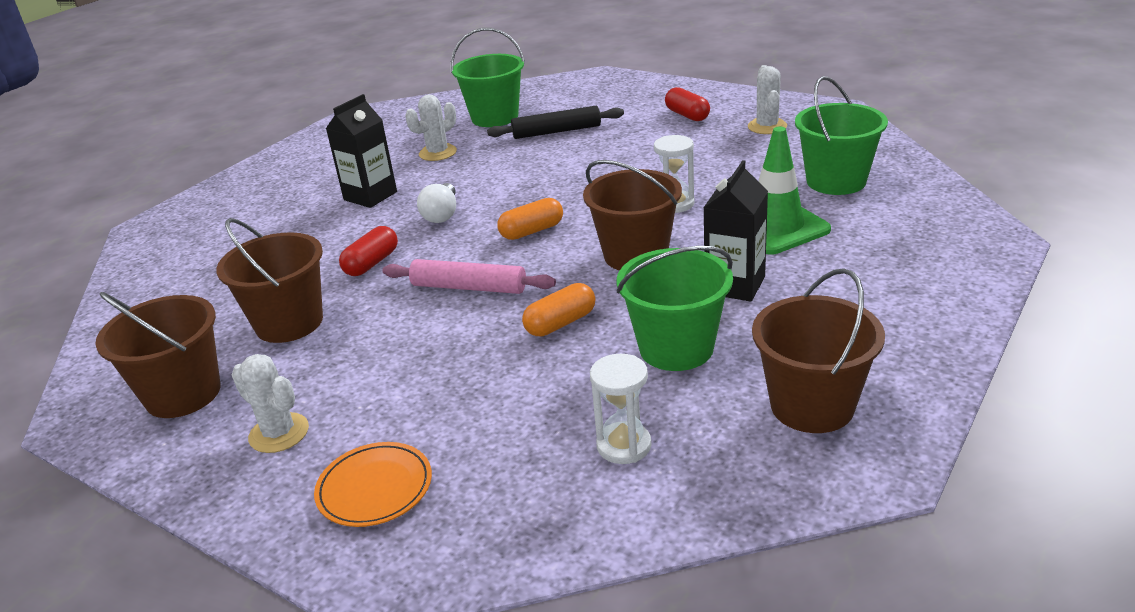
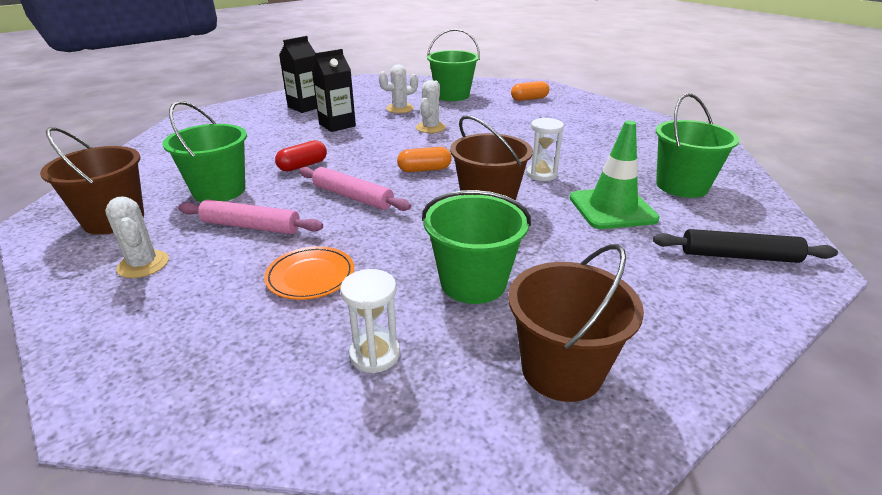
camera: 15 degrees right, 0 degrees up
(289, 323) = (219, 191): brown bucket -> green bucket
(372, 355) = (251, 226): none -> pink rolling pin
(375, 488) = (165, 328): orange plate -> orange plate (310, 276)
(442, 214) = (373, 146): white light bulb -> none
(556, 131) = (487, 111): black rolling pin -> black rolling pin (739, 256)
(560, 323) = (397, 239): orange capsule -> orange capsule (529, 99)
(687, 115) = (587, 118): red capsule -> none
(735, 285) = (552, 245): black carton -> black carton (305, 107)
(767, 126) = (644, 137): white cactus -> white cactus (430, 128)

